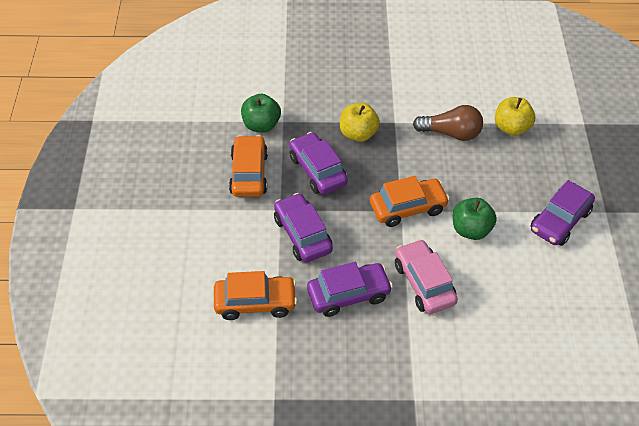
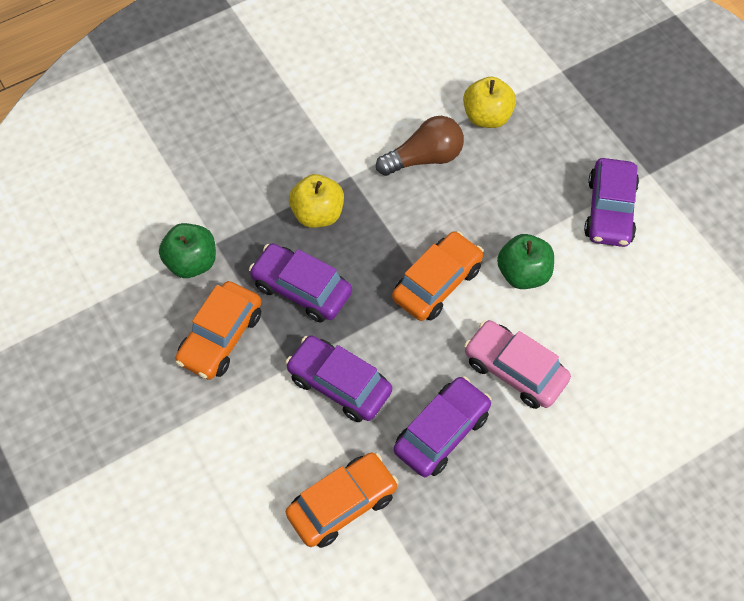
camera: 30 degrees left, 10 degrees up
(249, 173) = (221, 337): orange car -> orange car turned 120 degrees counterclockwise

